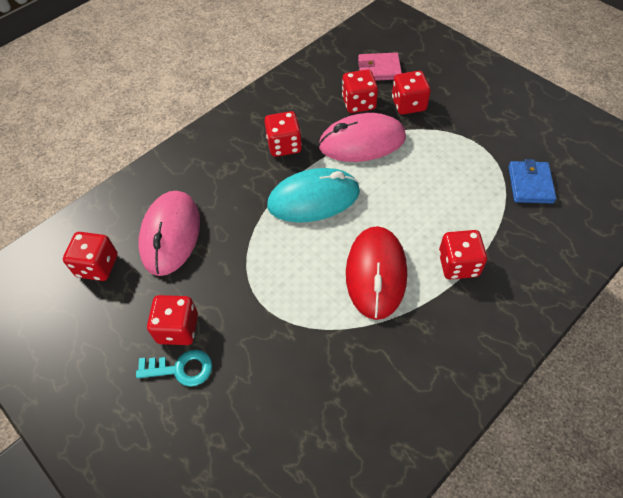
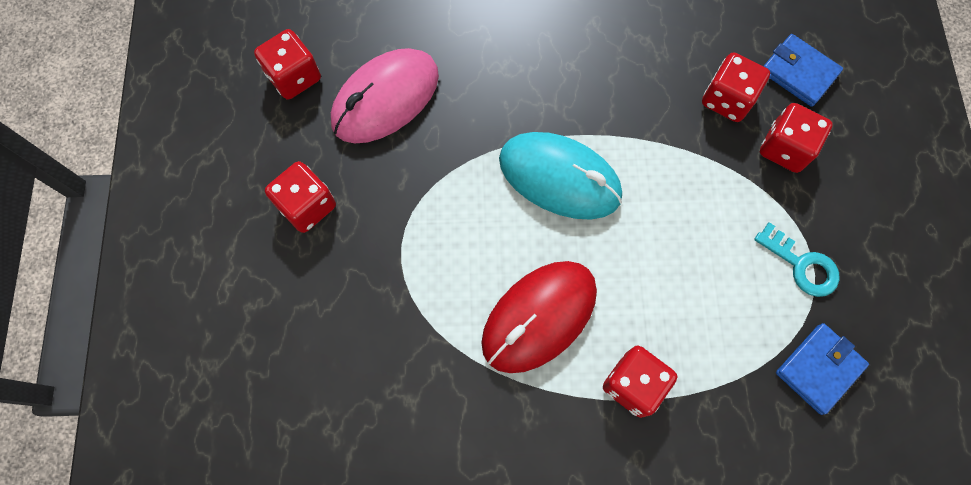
camera: 40 degrees right, 15 degrees up
(181, 369) = (276, 248): turquoise key -> turquoise key (801, 265)
(284, 145) = (590, 87): red dice -> none
(362, 142) = (680, 153): pink mouse -> none
(379, 69) = (798, 72): pink wallet -> blue wallet

